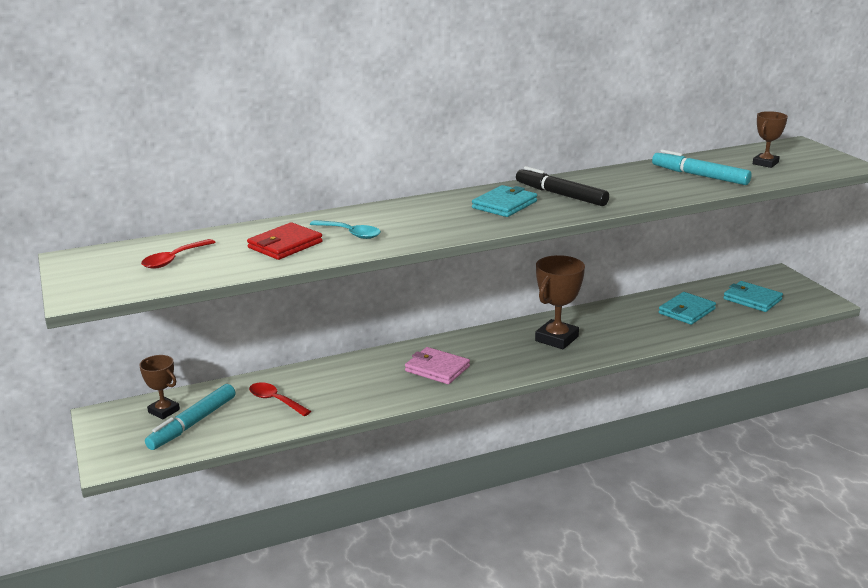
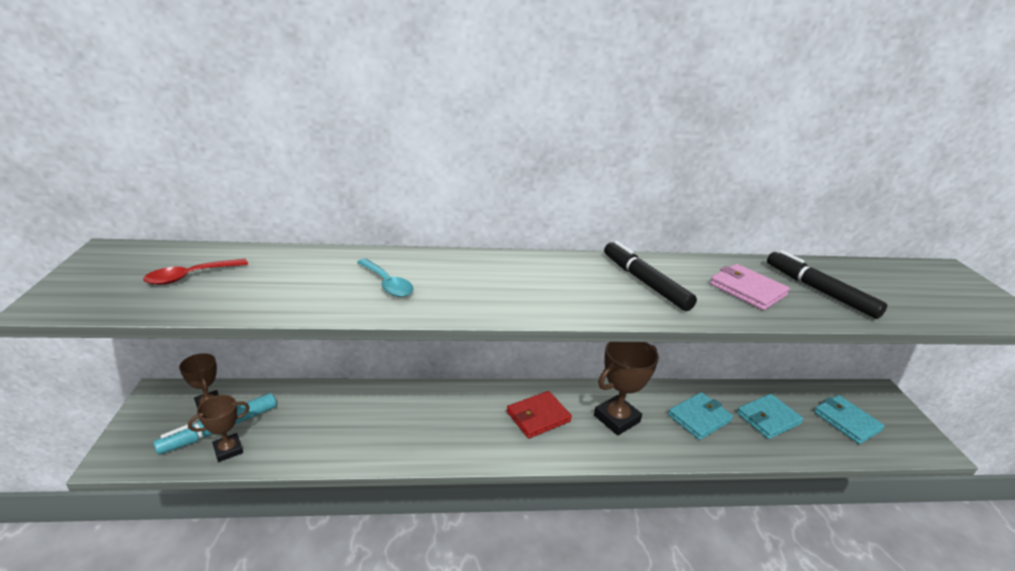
camera: 15 degrees right, 5 degrees up
(275, 400) = (309, 421): red spoon -> none
(285, 245) = (310, 284): red wallet -> red wallet (538, 417)
(437, 369) = (480, 425): pink wallet -> pink wallet (747, 290)
(504, 205) = (575, 282): turquoise wallet -> turquoise wallet (699, 418)
(699, 176) = (819, 291): turquoise marker -> black marker
(765, 163) = (906, 290): brown trophy -> brown trophy (228, 450)

